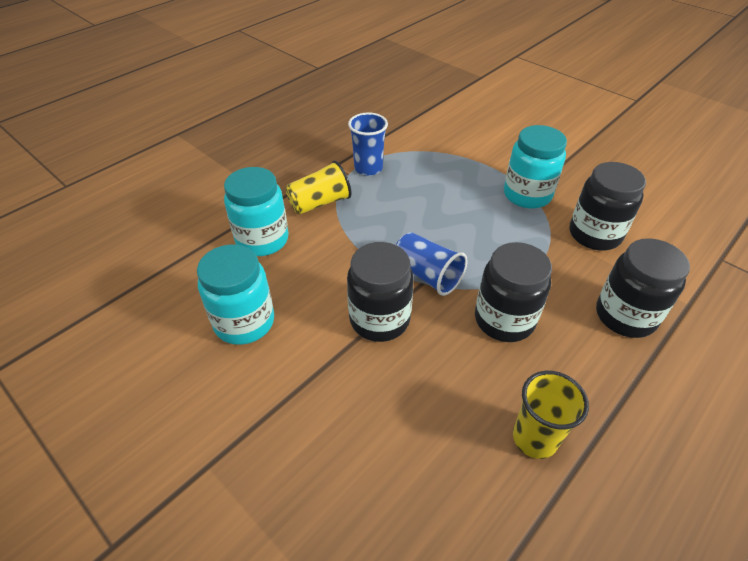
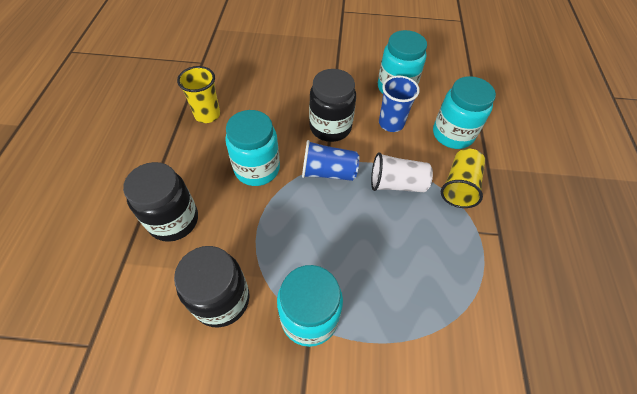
camera: 140 degrees right, 10 degrees up
(368, 168) = (472, 251): blue cup -> blue cup (391, 123)
(371, 232) = (397, 184): none -> white cup
(504, 320) = (257, 169): black jar -> turquoise jar

